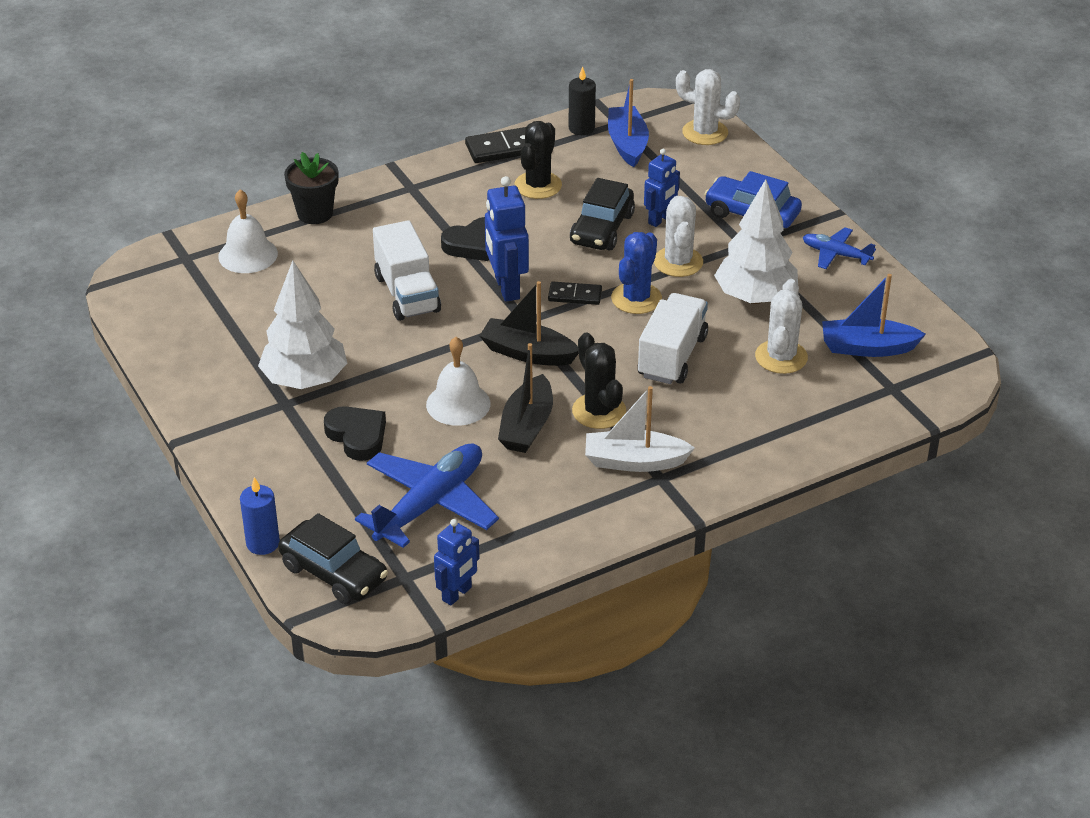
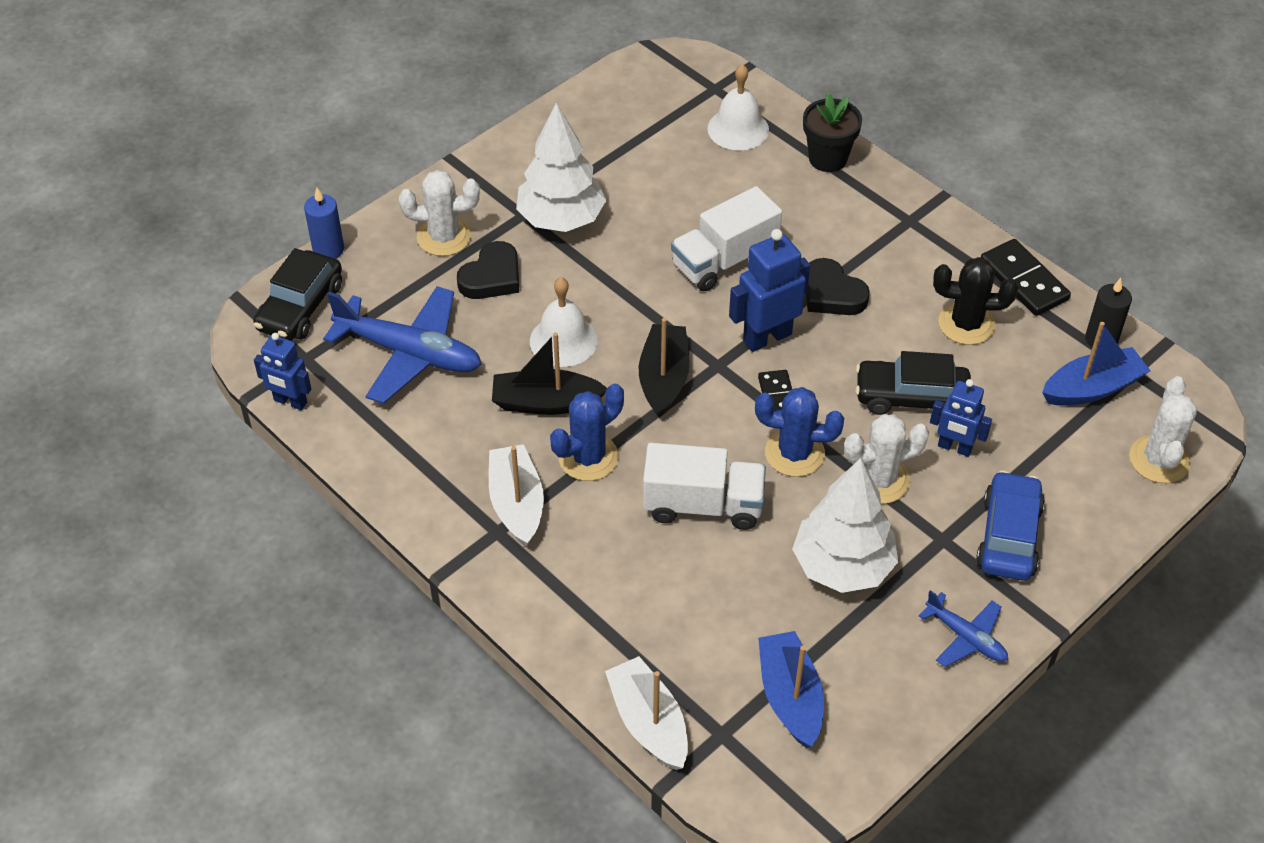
camera: 75 degrees right, 10 degrees up
(599, 411) = (588, 457): black cactus -> blue cactus
(781, 357) = (739, 610): white cactus -> white cactus (444, 237)
(836, 254) = (966, 637): blue plane -> blue plane turned 120 degrees clockwise
(874, 424) = (648, 722): none -> white boat

